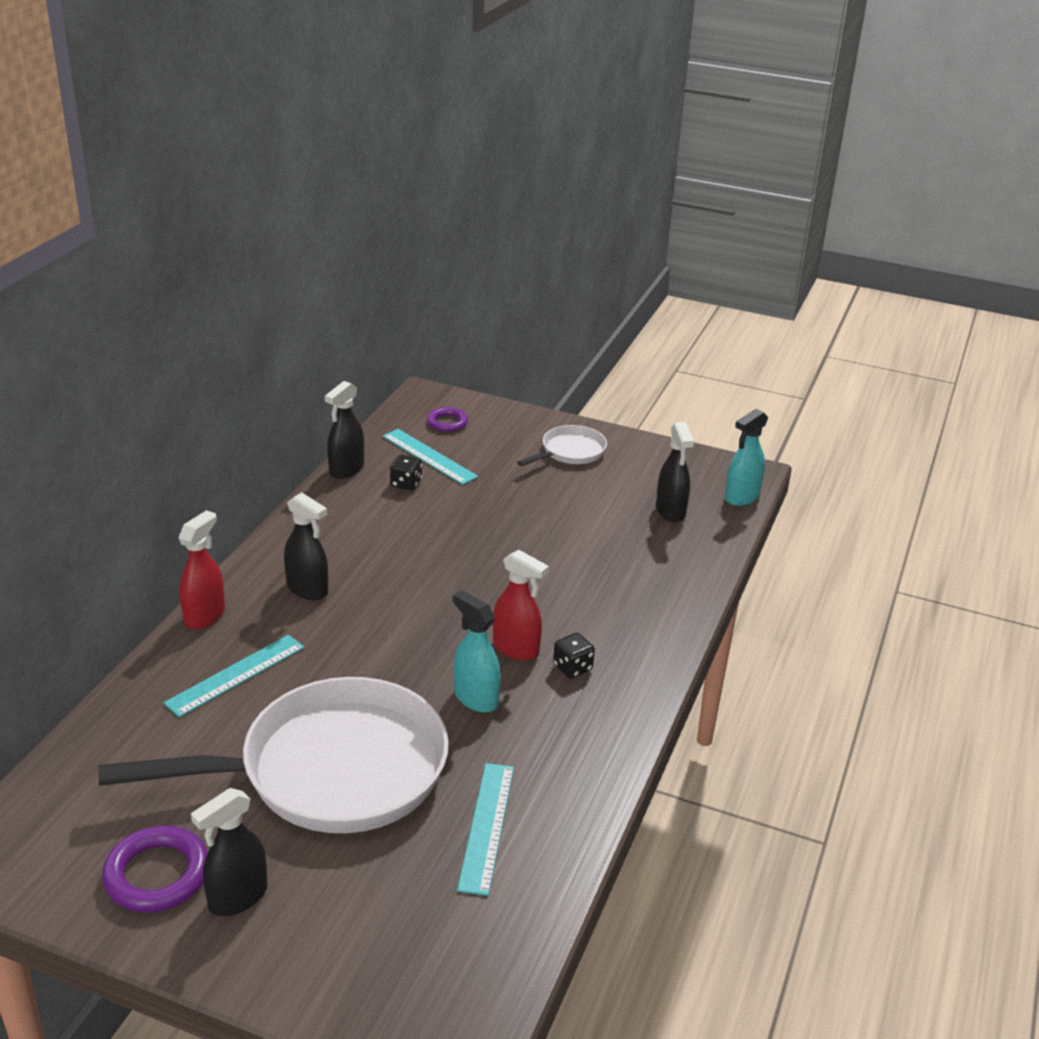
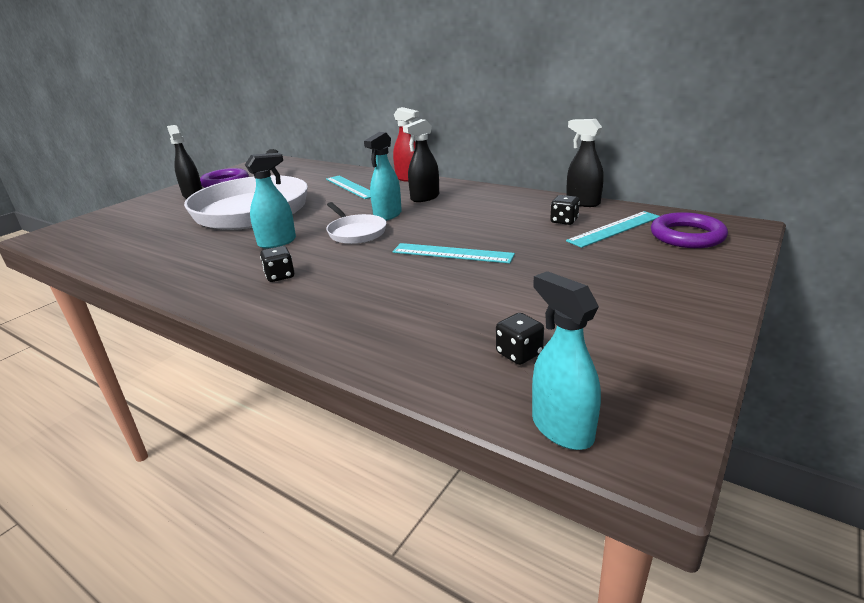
camera: 105 degrees right, 5 degrees down
(378, 614) = (387, 215): none -> turquoise spray bottle
(447, 423) = (687, 236): purple ring -> purple ring, size x1.64
(487, 826) = (163, 243): turquoise ruler -> turquoise ruler (452, 253)
(516, 649) = (319, 256): red spray bottle -> none
(570, 452) = (653, 296): white pan -> white pan (355, 232)
(670, 511) = (519, 354): black spray bottle -> black dice

